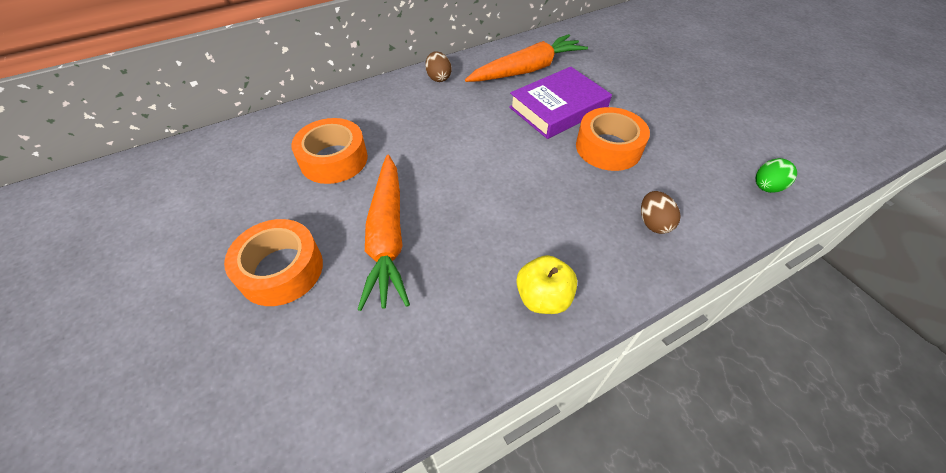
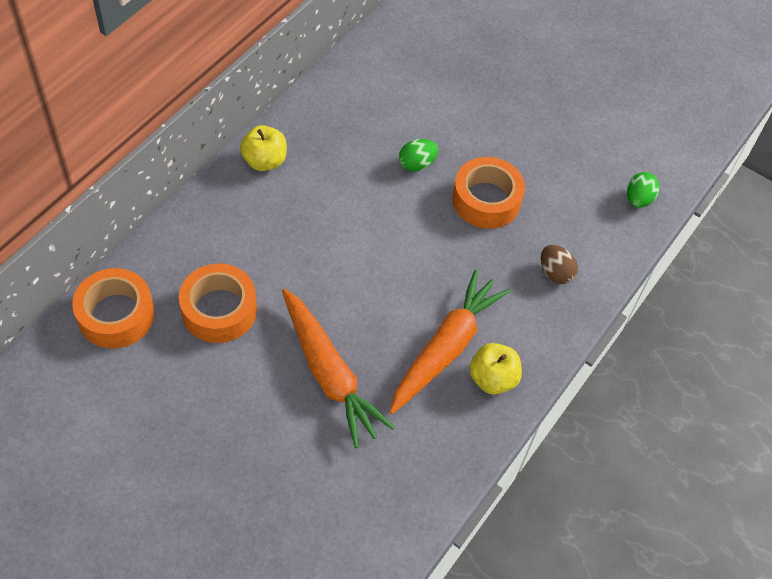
camera: 30 degrees left, 5 degrees up
(281, 270) = (253, 442): orange tape -> orange tape (116, 315)
(438, 78) = (264, 161): brown egg -> yellow apple
(527, 70) = (358, 117): orange carrot -> orange carrot (446, 348)
(558, 108) = (417, 164): purple book -> green egg

